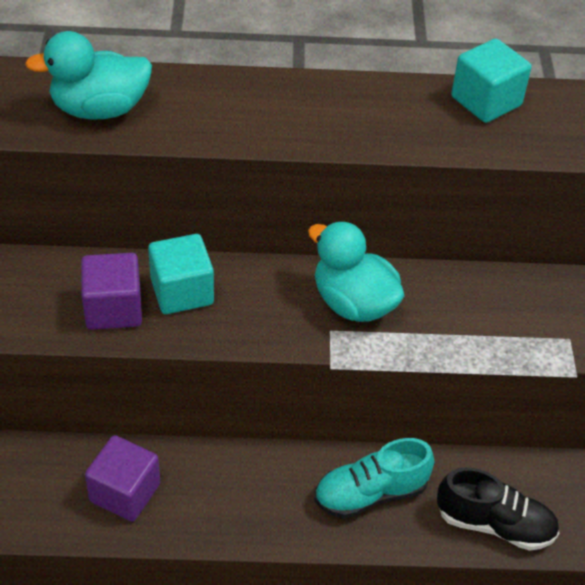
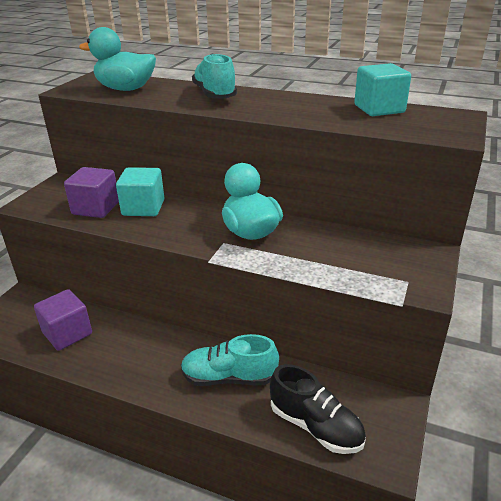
camera: 25 degrees right, 15 degrees down
(247, 102) = (215, 95): none -> turquoise shoe

